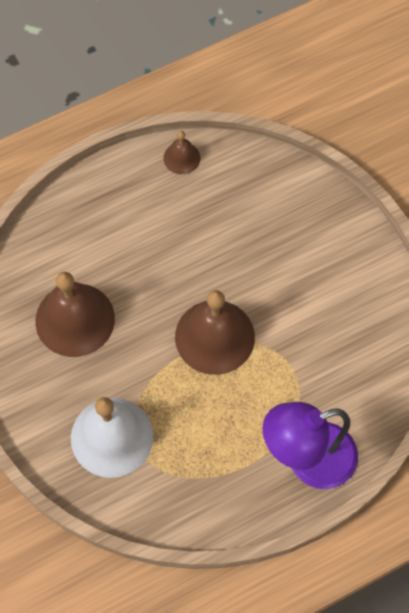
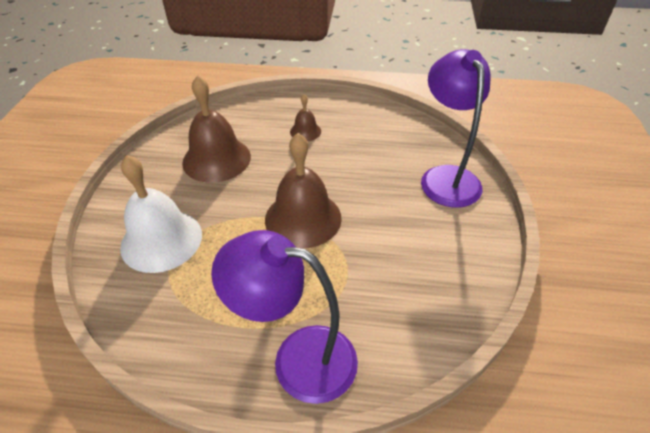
camera: 35 degrees right, 20 degrees down
(181, 158) = (374, 112): brown bell -> brown bell (305, 131)
(306, 209) = (446, 177): none -> purple lamp

